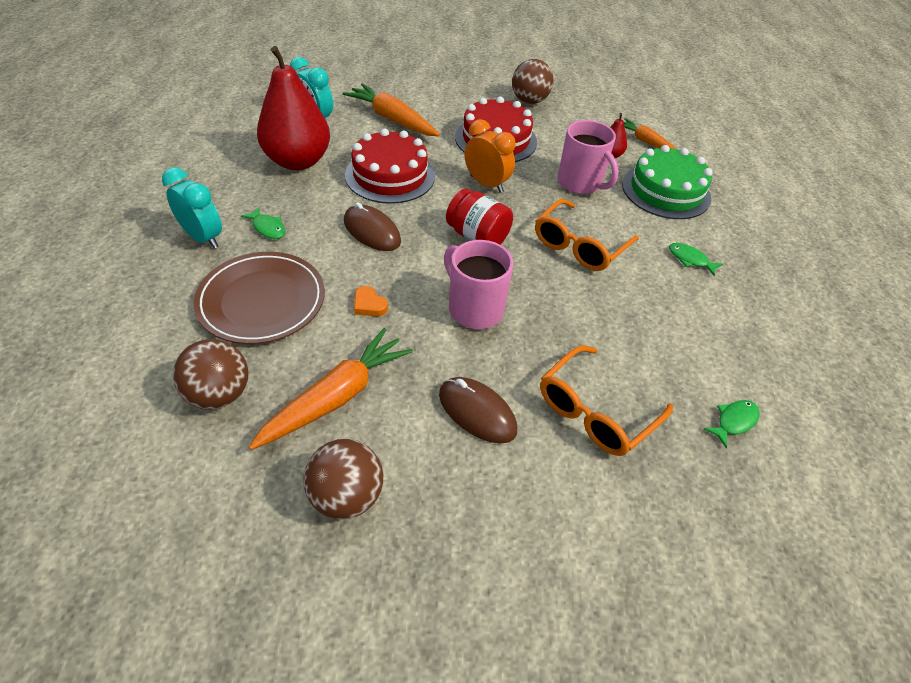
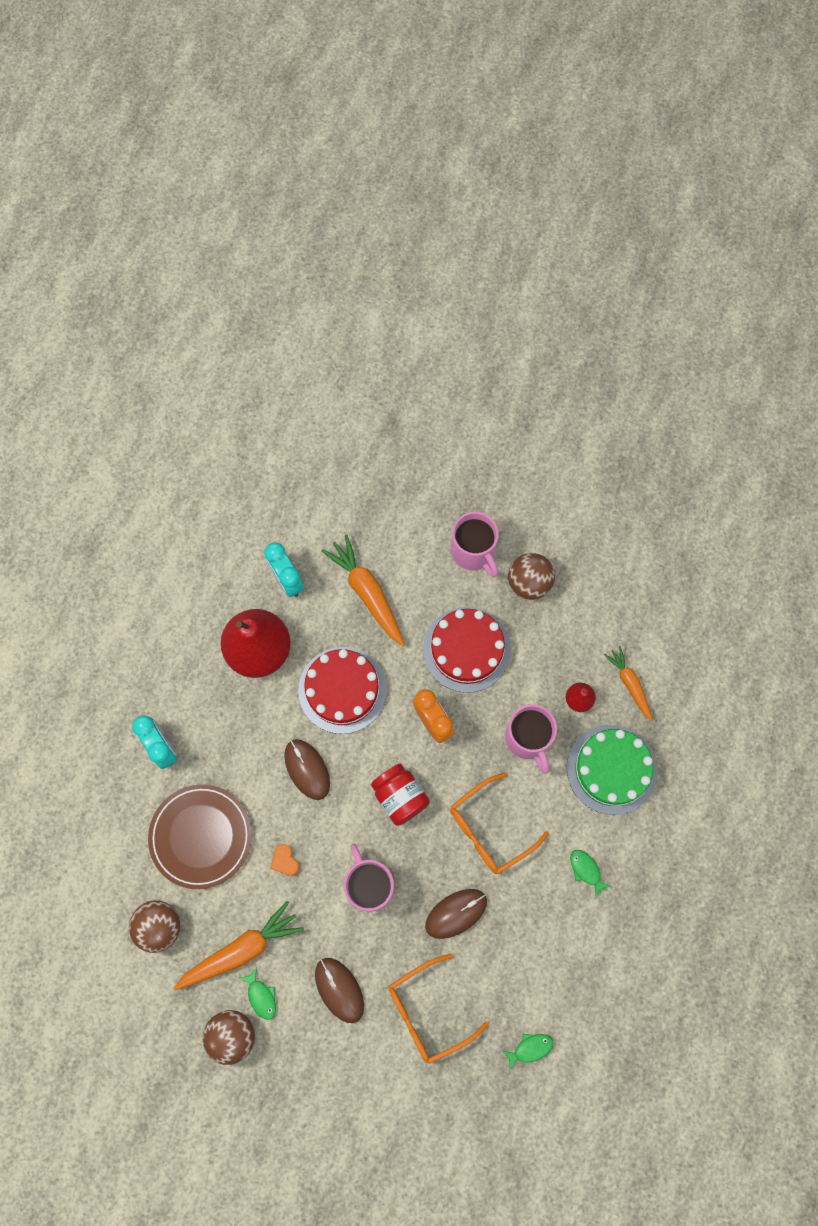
camera: 20 degrees right, 25 degrees up
(267, 228) = (217, 745): green fish -> green fish (261, 996)
(475, 91) = (473, 552): none -> pink mug
(580, 315) = (456, 913): none -> brown mouse

